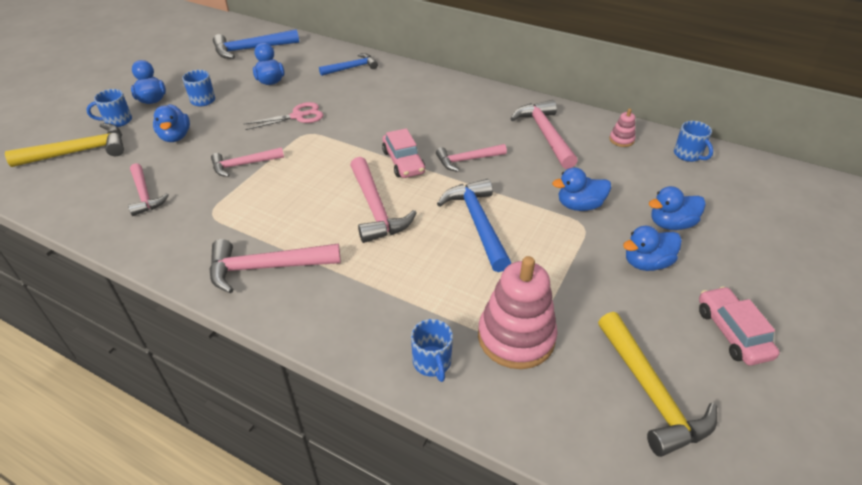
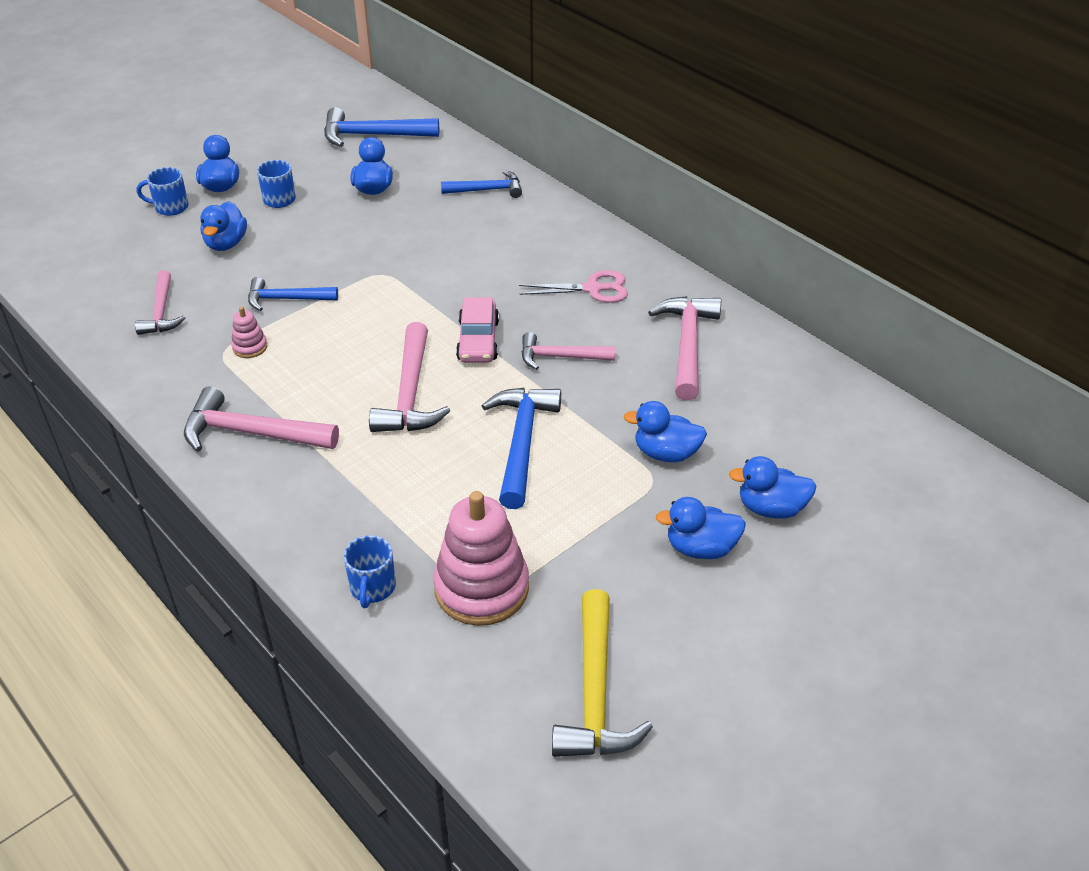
camera: 20 degrees right, 0 degrees up
(79, 151) = (114, 239): yellow hammer -> none
(243, 165) = (286, 299): pink hammer -> blue hammer
(298, 116) = (382, 247): pink scissors -> pink scissors (593, 289)
(621, 140) = (789, 377): pink stacking toy -> pink stacking toy (250, 347)
(688, 155) = (869, 421): blue mug -> none
(732, 332) = (746, 659): pink car -> none

